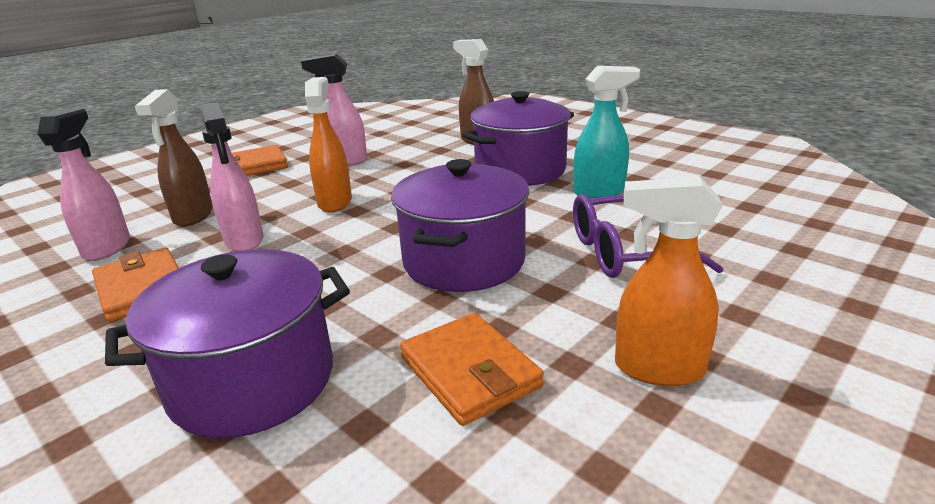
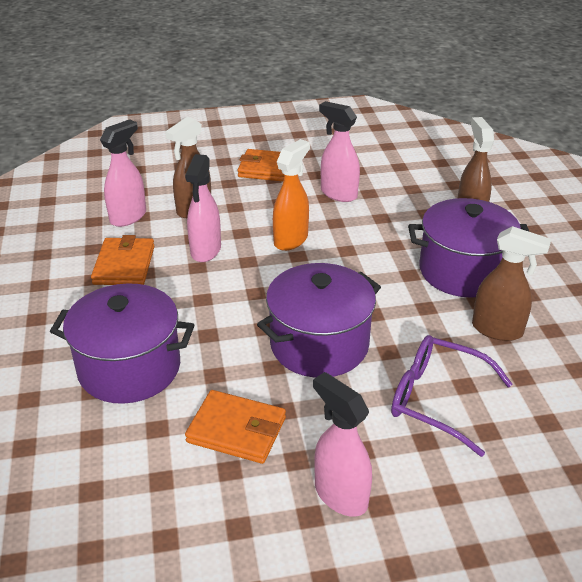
camera: 35 degrees right, 10 degrees up
(470, 372) = (236, 430): orange wallet -> orange wallet turned 75 degrees counterclockwise
(599, 192) = (497, 330): turquoise spray bottle -> brown spray bottle
(658, 368) = (340, 495): orange spray bottle -> pink spray bottle

